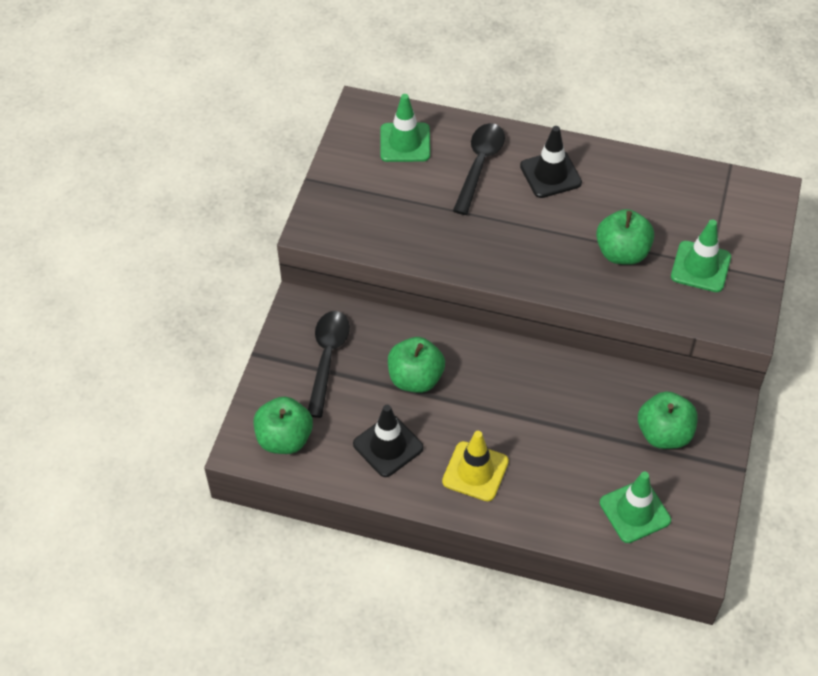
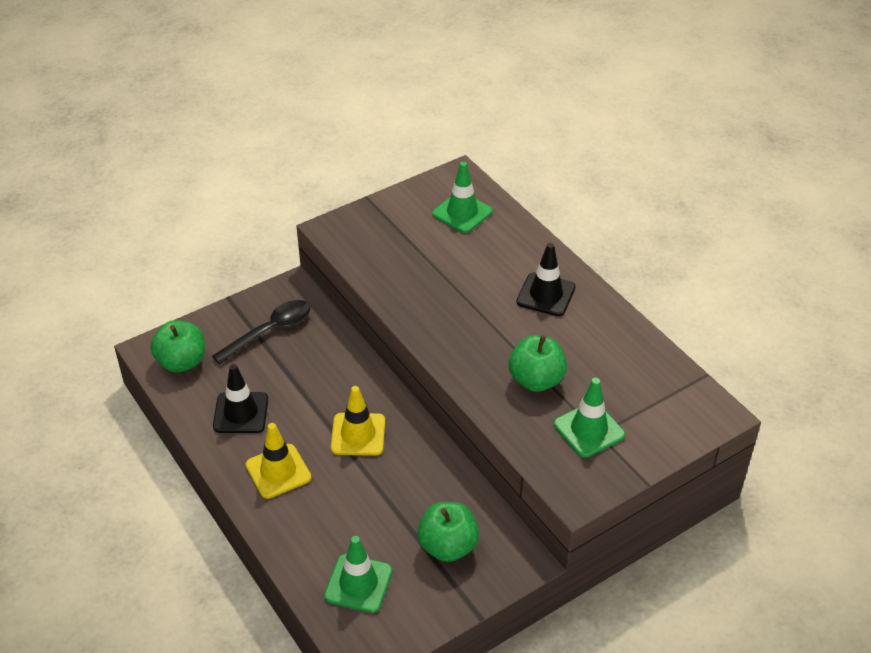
camera: 40 degrees right, 10 degrees down
(415, 378) = (312, 383): green apple -> none
(479, 165) = (498, 258): black spoon -> none
(501, 395) = (358, 434): none -> yellow traffic cone

